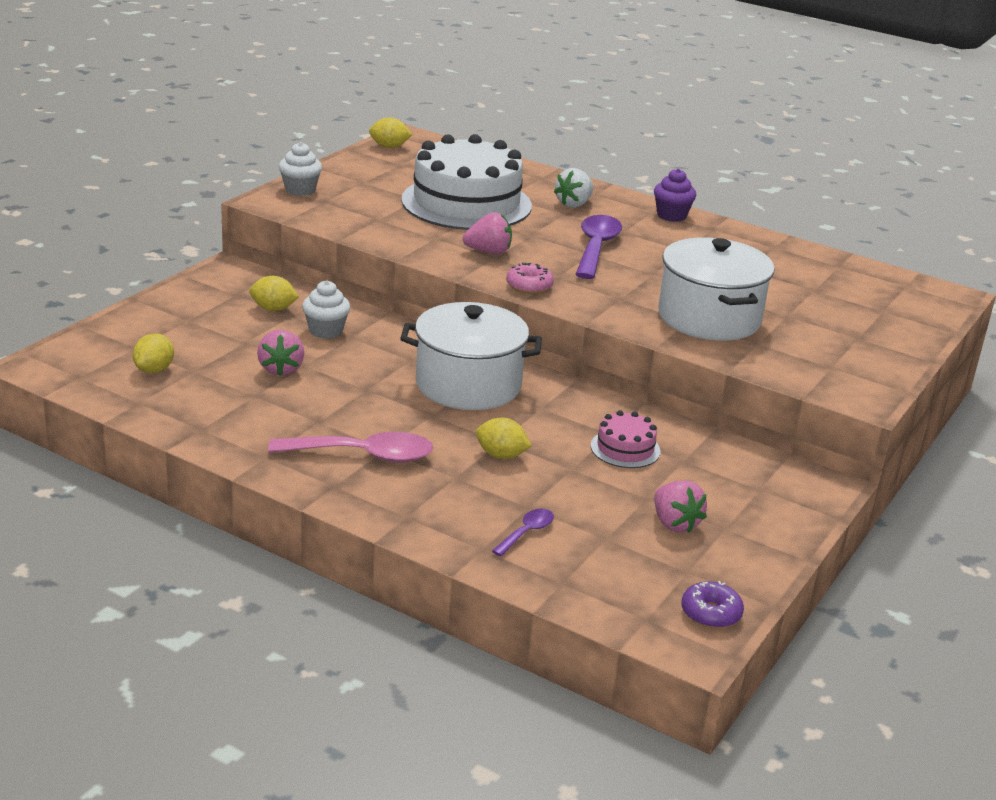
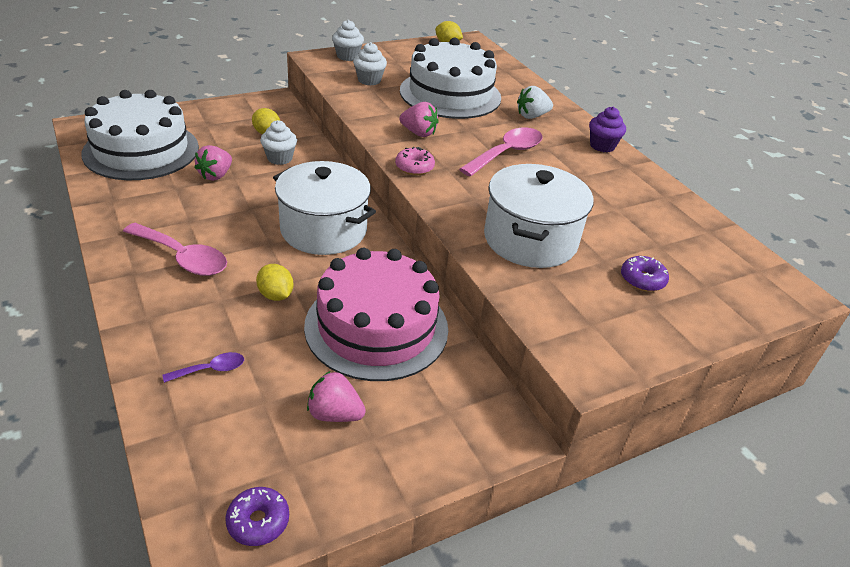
camera: 30 degrees right, 10 degrees up
(154, 370) = (141, 150): yellow lemon -> white cake
(362, 211) = (369, 80): none -> white cupcake
(596, 247) = (507, 153): purple spoon -> pink spoon
(625, 448) = (376, 327): pink cake -> pink cake, size x2.30
(675, 524) = (335, 414): pink strawberry -> pink strawberry turned 105 degrees clockwise
(831, 321) = (642, 280): none -> purple donut

